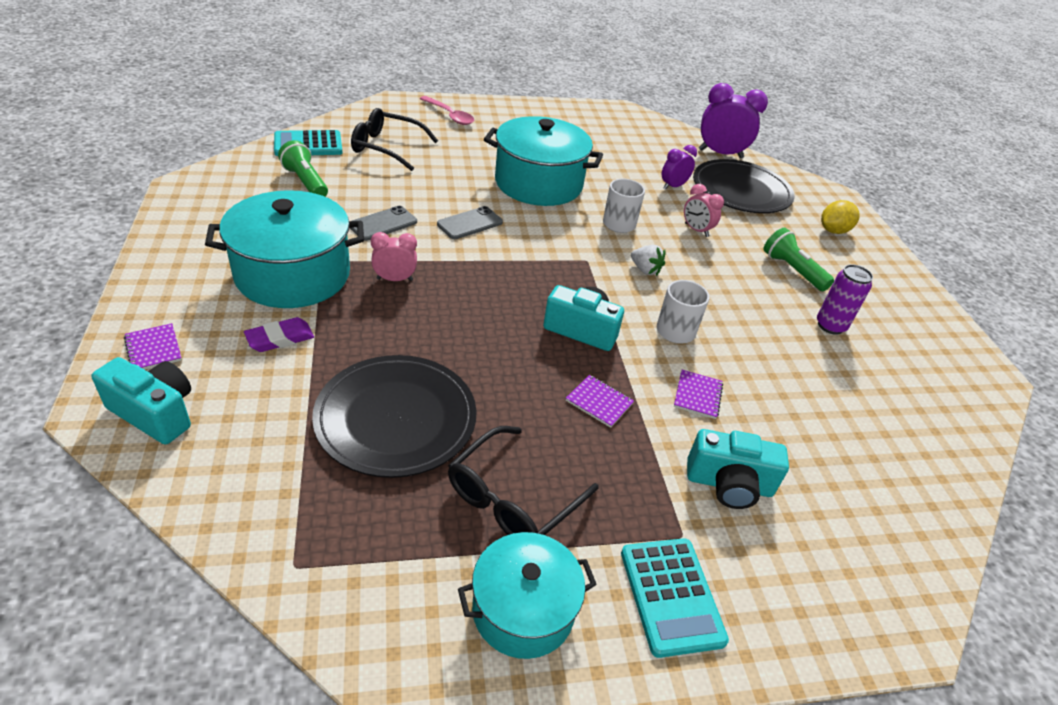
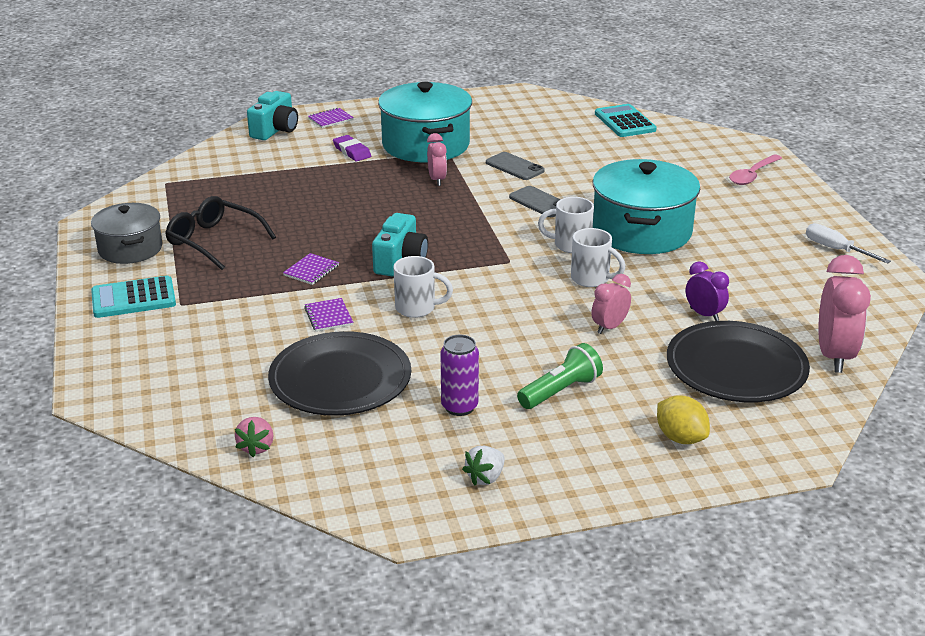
camera: 90 degrees right, 10 degrees down
(305, 182) = (559, 130): green flashlight -> none
(386, 147) = (651, 153): black glasses -> none
(396, 418) = (281, 197): black plate -> black plate (340, 379)
(523, 609) = (130, 249): turquoise pot -> grey pot
(559, 222) = (570, 245): none -> white mug
(578, 117) = (835, 249): none -> white screwdriver
(645, 270) = (510, 293): white strawberry -> white strawberry (485, 477)
(697, 395) = (328, 316): purple notebook -> purple notebook turned 60 degrees clockwise
(720, 154) = (834, 356): purple clock -> pink clock
(729, 484) = (229, 326): turquoise camera -> none
(939, 466) = (256, 447): none -> pink strawberry

